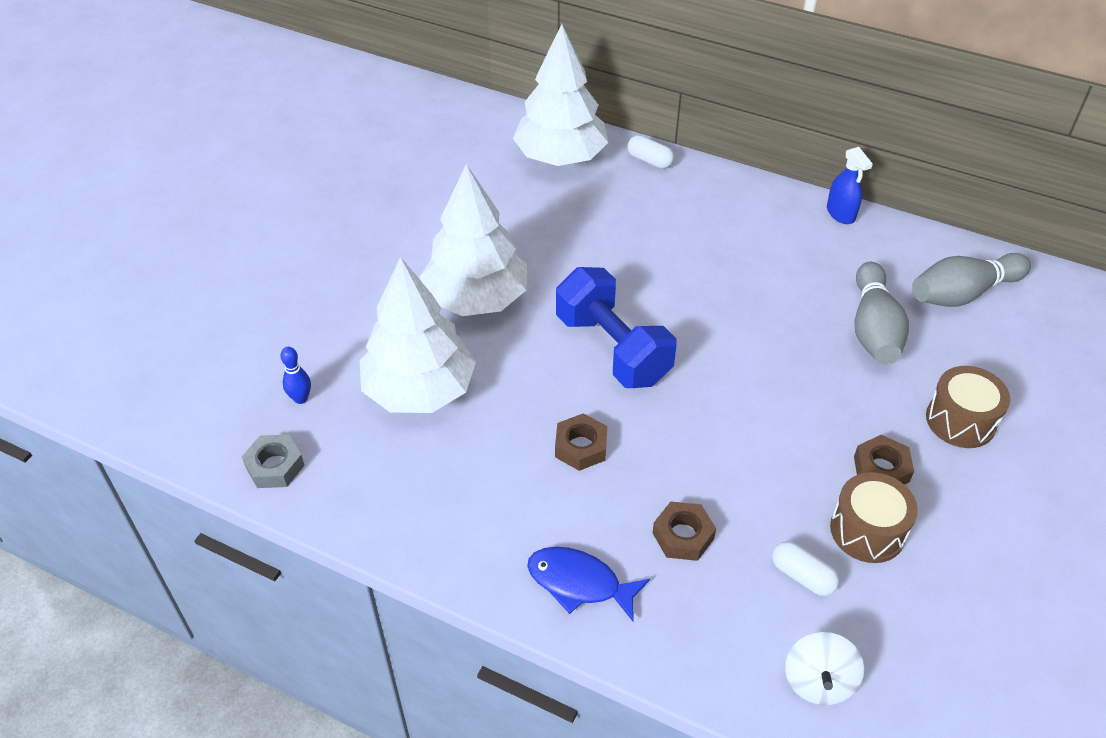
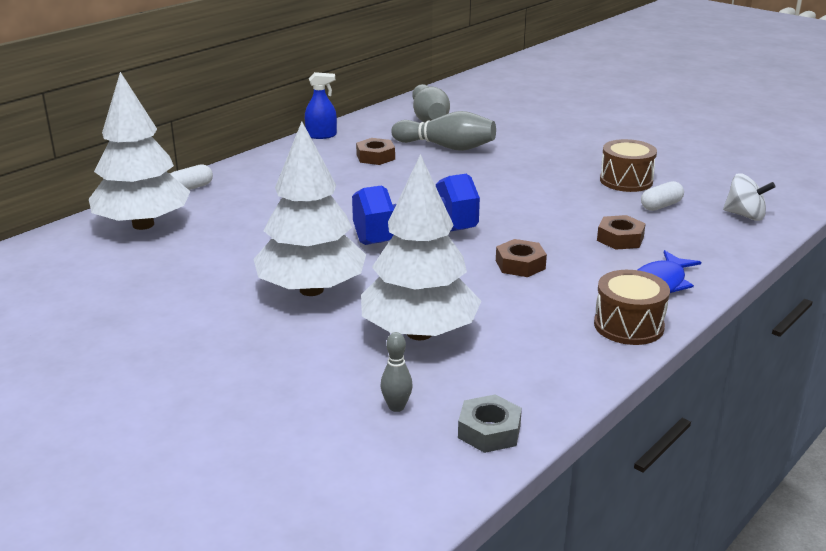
camera: 75 degrees left, 20 degrees down
(300, 398) = (396, 407): blue bowling pin -> grey bowling pin
(881, 469) = (575, 168): brown nut -> brown nut (375, 157)
(960, 420) = (541, 140): brown drum -> brown drum (628, 326)

